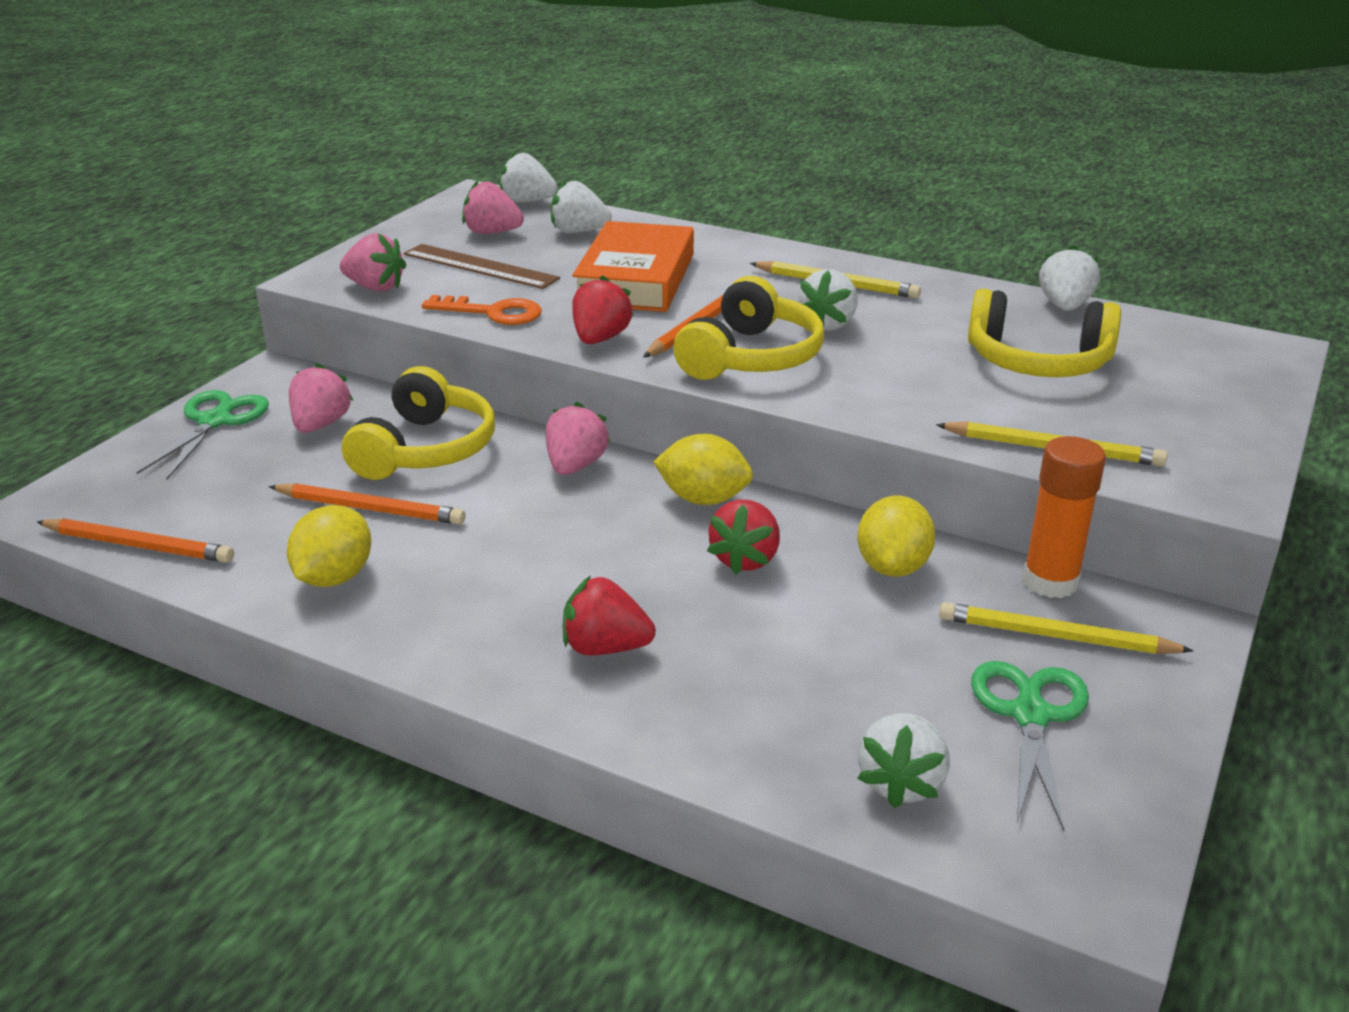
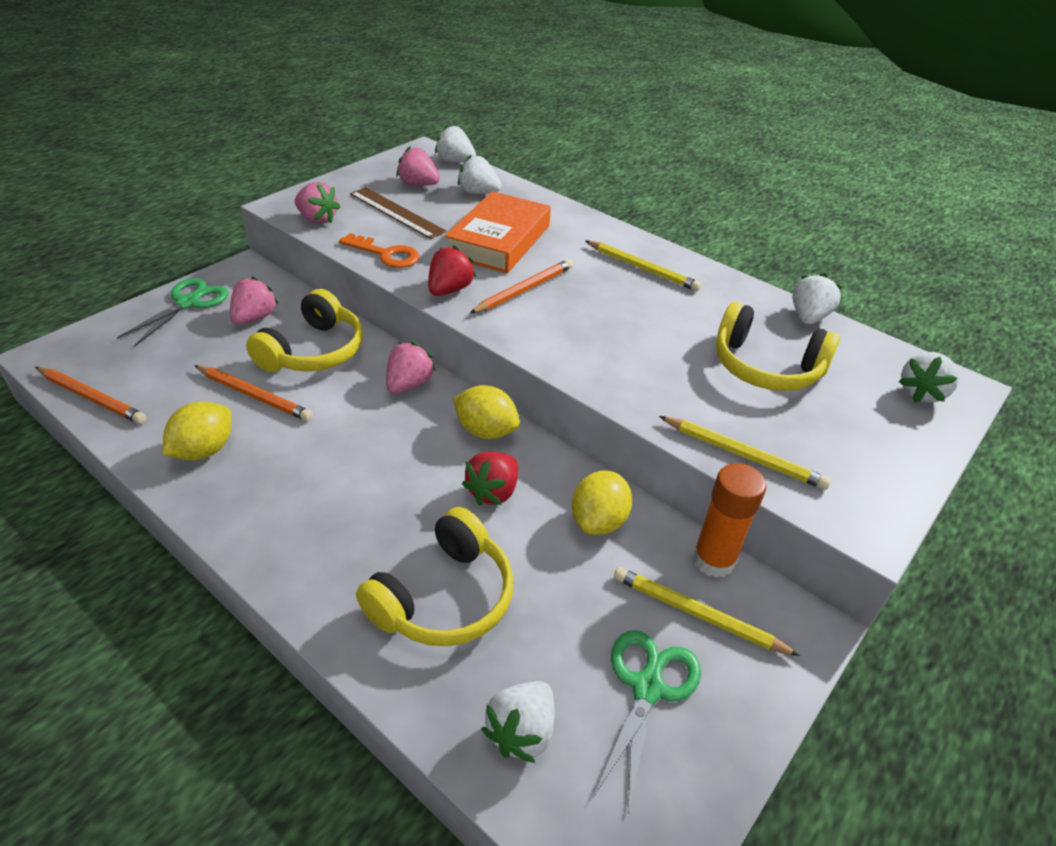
camera: 10 degrees right, 10 degrees up
(605, 648) = (359, 552): red strawberry -> none
(751, 357) = (550, 325): yellow headphones -> yellow headphones (444, 597)
(828, 324) = (620, 304): white strawberry -> white strawberry (921, 393)

